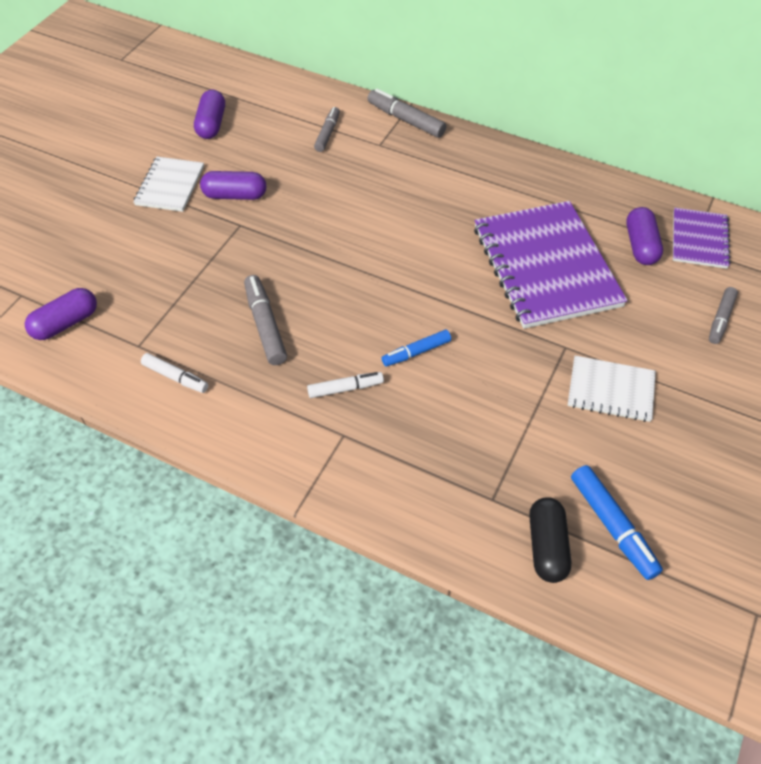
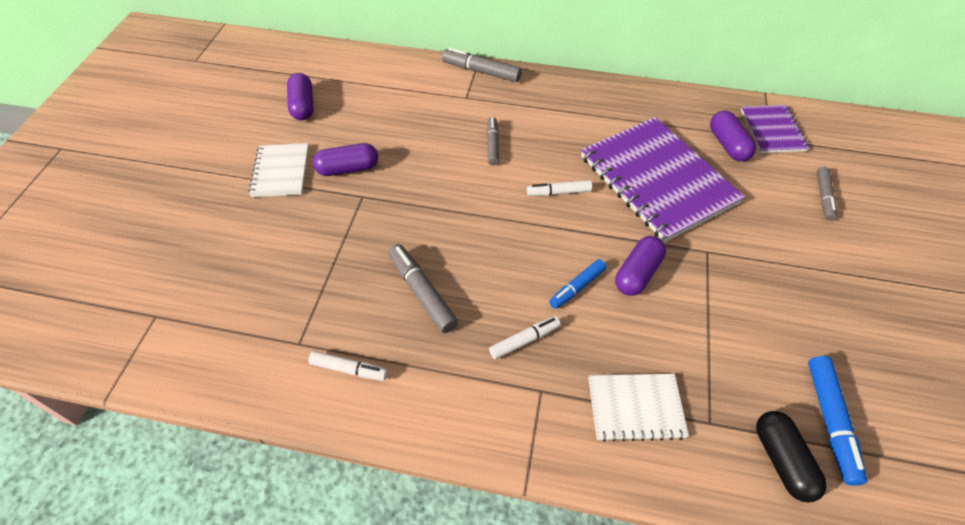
camera: 15 degrees left, 0 degrees up
(65, 323) = (213, 336): purple capsule -> purple capsule (637, 273)
(327, 133) = (415, 95): grey marker -> grey marker (492, 145)
(436, 259) = (558, 192): none -> white marker
(611, 390) = (765, 284): white notebook -> white notebook (635, 407)
(612, 526) = (830, 422): blue marker -> blue marker turned 45 degrees clockwise

